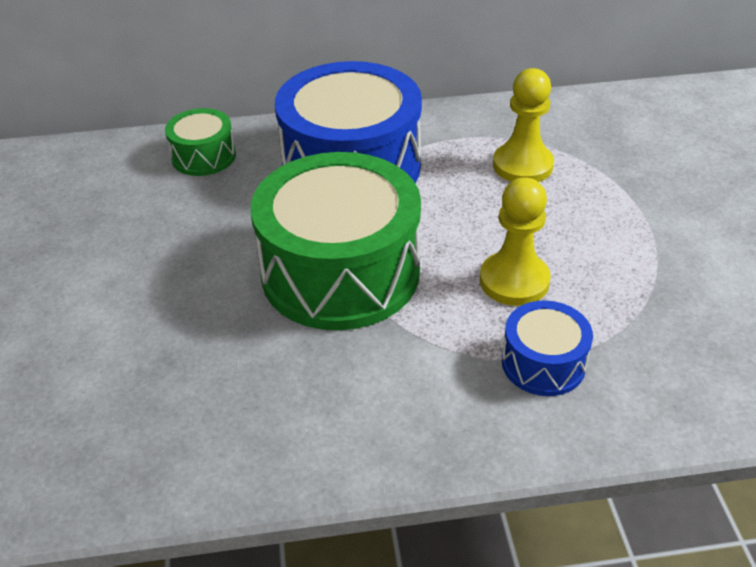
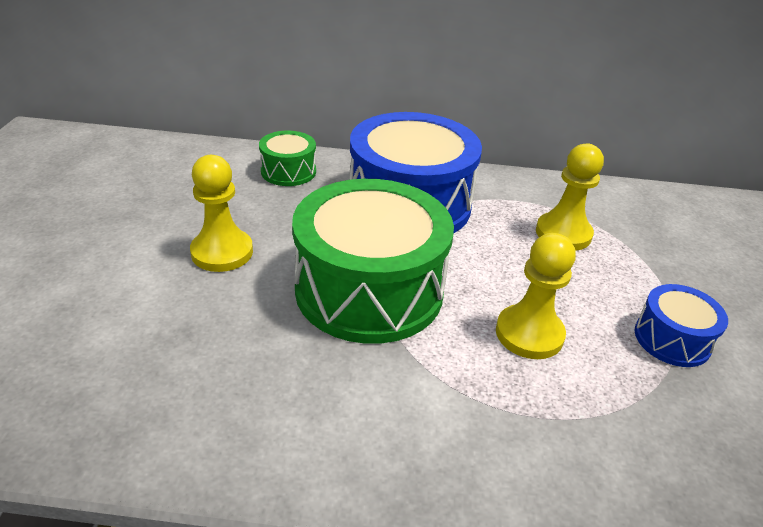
camera: 10 degrees right, 5 degrees down
(168, 267) = (222, 252): none -> yellow pawn
(543, 363) = (538, 421): blue drum -> blue drum (672, 339)

